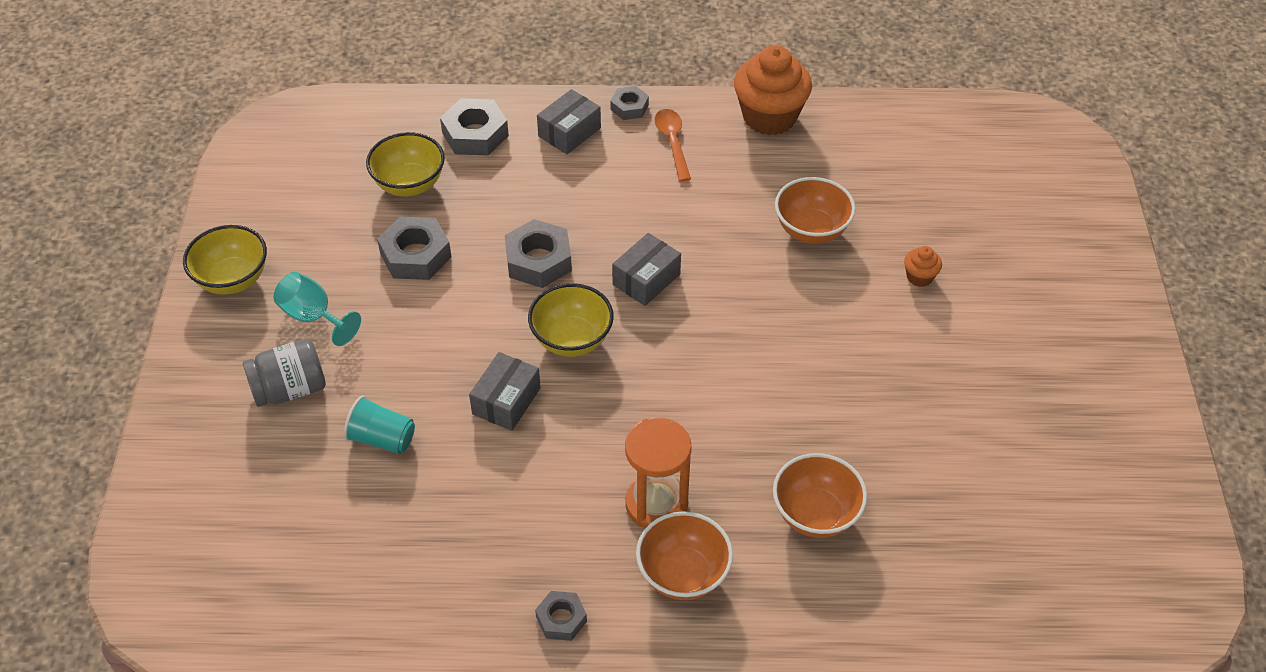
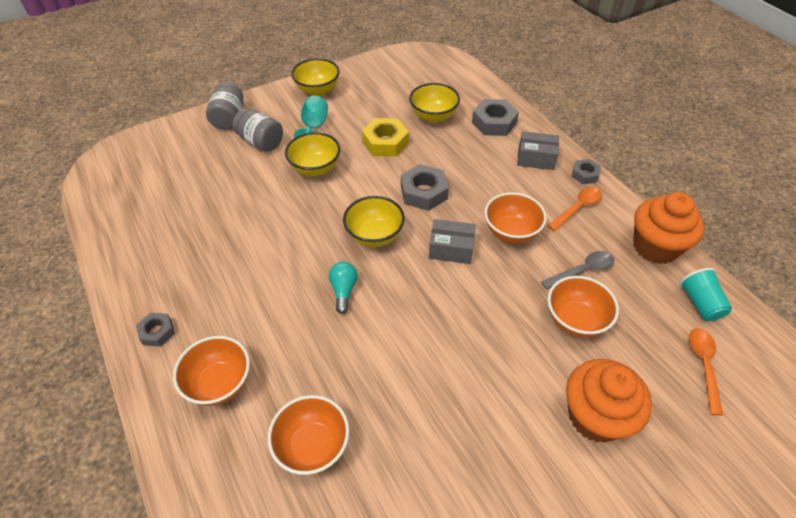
camera: 60 degrees right, 0 degrees up
(198, 409) = (229, 119): none -> grey jar
(382, 439) = (249, 190): turquoise cup -> turquoise cup (700, 303)
(401, 349) = (315, 168): none -> yellow bowl
(415, 255) = (385, 142): grey nut -> yellow nut
(506, 401) = (307, 228): grey box -> none
(633, 405) = (343, 290): none -> turquoise light bulb
(656, 504) = (270, 341): orange hourglass -> none
(663, 216) = (511, 232): none -> orange bowl
(757, 189) = (582, 270): none -> grey spoon
(918, 171) = (703, 365): none -> orange spoon
(919, 277) = (595, 416): orange cupcake -> orange cupcake, size x2.25

